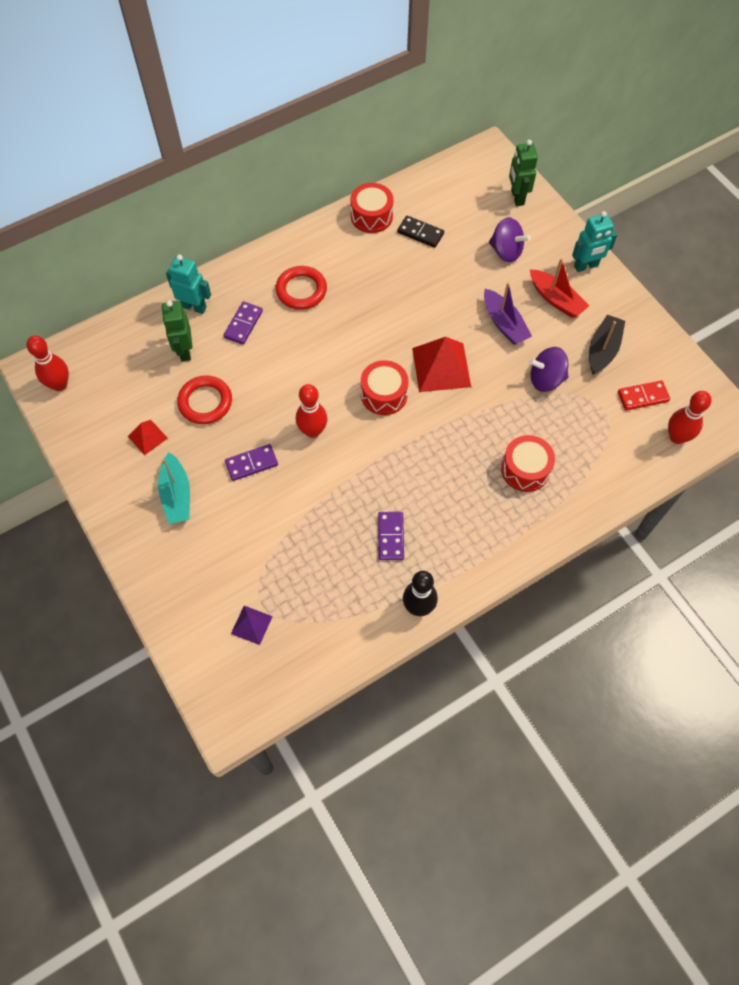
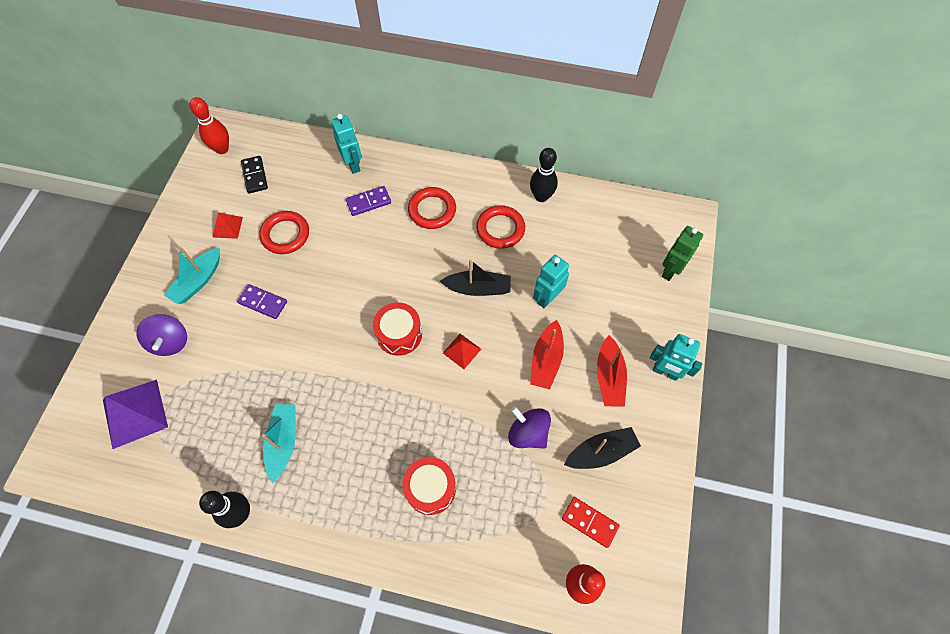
camera: 45 degrees right, 0 degrees up
(184, 351) = (313, 189): green robot -> none
(251, 625) = (135, 413): purple pyramid -> purple pyramid, size x1.88
(312, 431) = (324, 316): red bowling pin -> none
(369, 263) = (500, 229): none -> red ring
(371, 216) = (541, 196): red drum -> black bowling pin
(390, 537) = (283, 442): purple domino -> turquoise boat
(402, 316) = (478, 288): none -> black boat
(420, 233) = (562, 237): black domino -> black domino (255, 176)
(441, 367) = (462, 351): red pyramid -> red pyramid, size x0.53
(457, 282) = (547, 297): none -> turquoise robot
(504, 324) = (546, 360): purple boat -> red boat
(506, 251) = (612, 305): purple spinning top -> purple spinning top (170, 342)

